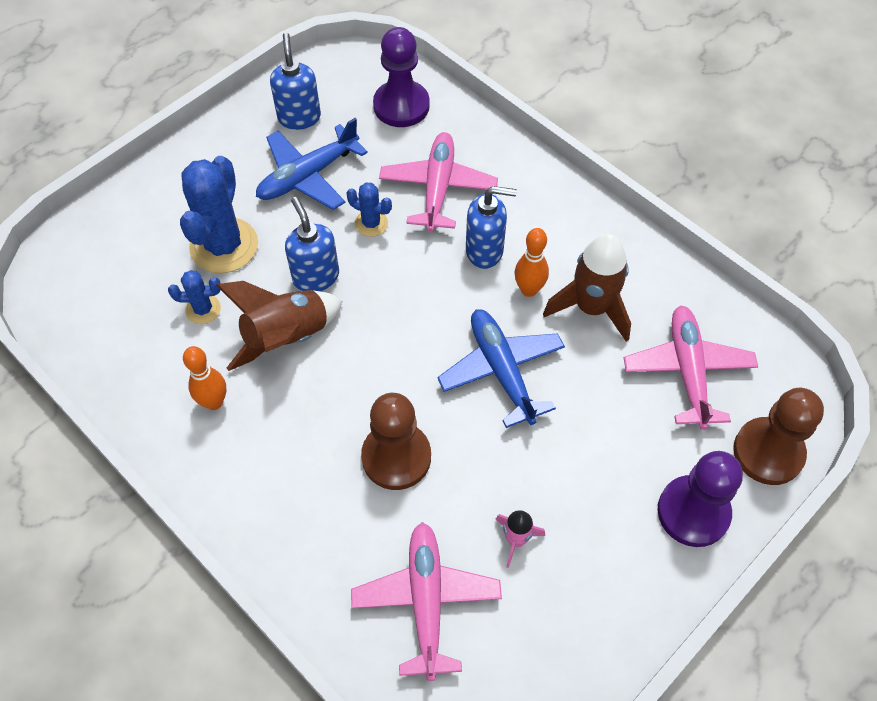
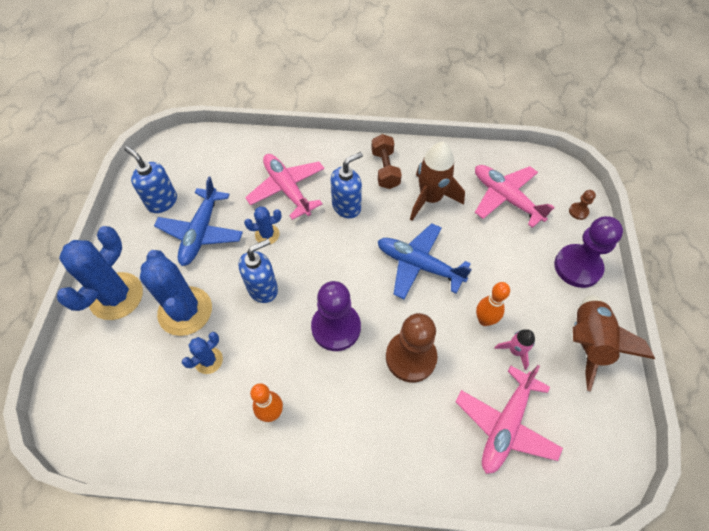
camera: 40 degrees left, 0 degrees up
(177, 186) = (116, 296): none -> blue cactus
(286, 337) = (280, 337): brown rocket -> brown rocket (587, 342)
(316, 276) = (263, 288): blue soap dispenser -> blue soap dispenser turned 120 degrees clockwise
(401, 106) = (221, 157): purple pawn -> purple pawn (336, 327)
(426, 600) = (505, 425): pink plane -> pink plane turned 105 degrees counterclockwise
(529, 290) = (390, 211): orange bowling pin -> orange bowling pin (484, 320)
(571, 238) = (385, 169): none -> brown dumbbell
(768, 452) = (578, 211): brown pawn -> brown pawn, size x0.44

